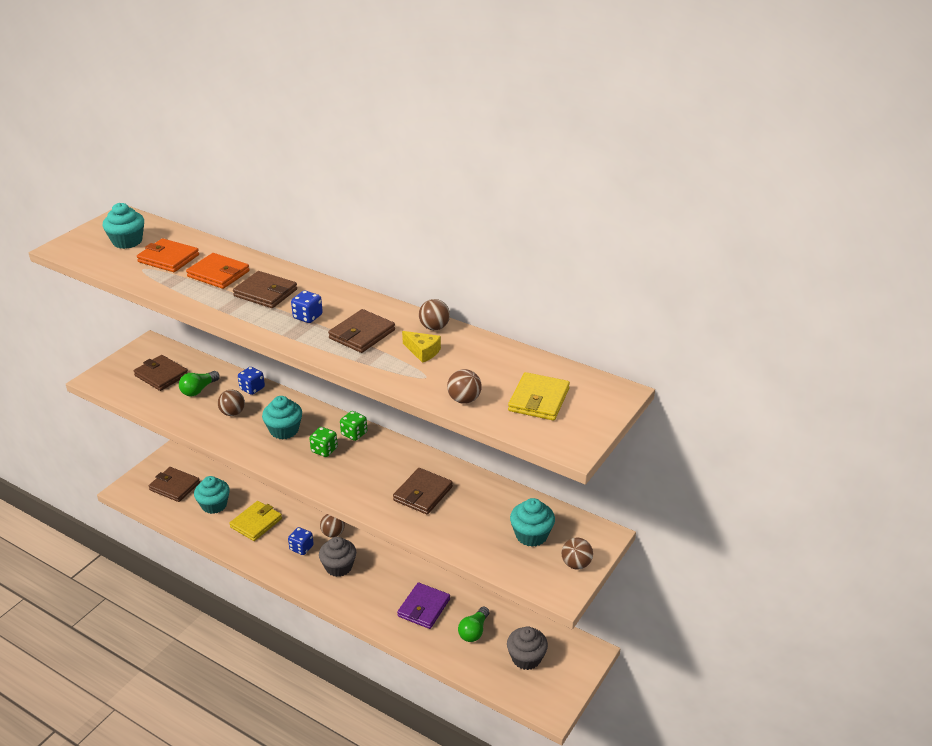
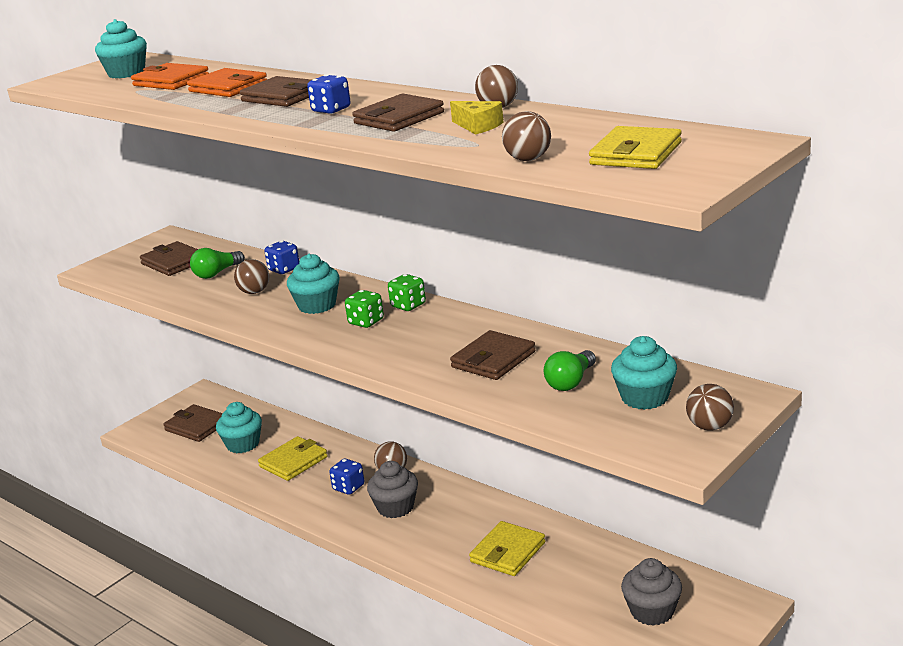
camera: 10 degrees right, 10 degrees down
(424, 608) = (508, 552): purple wallet -> yellow wallet
(474, 631) = (577, 579): green light bulb -> green light bulb (570, 382)

